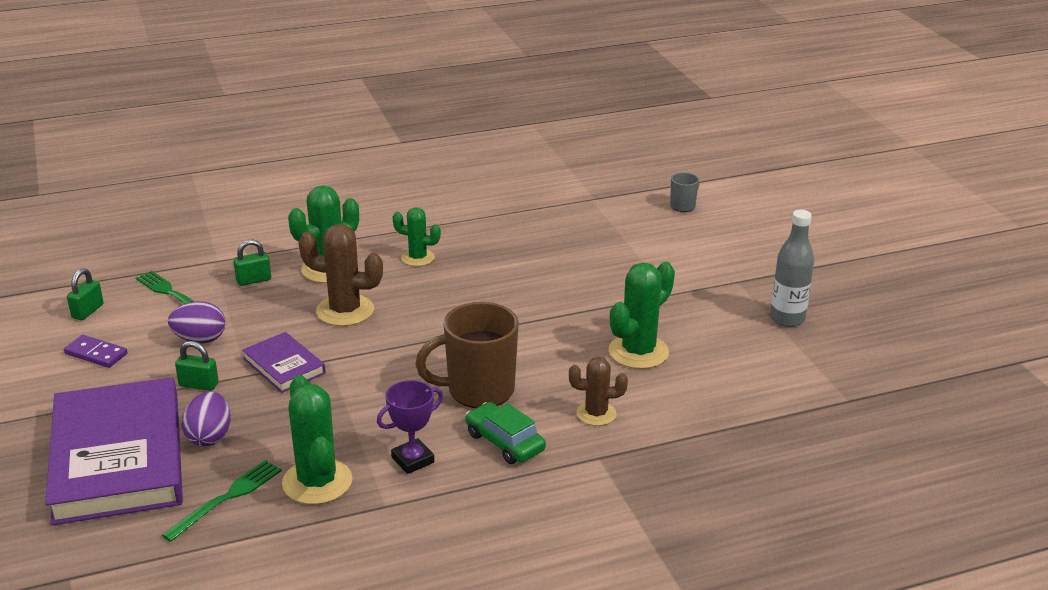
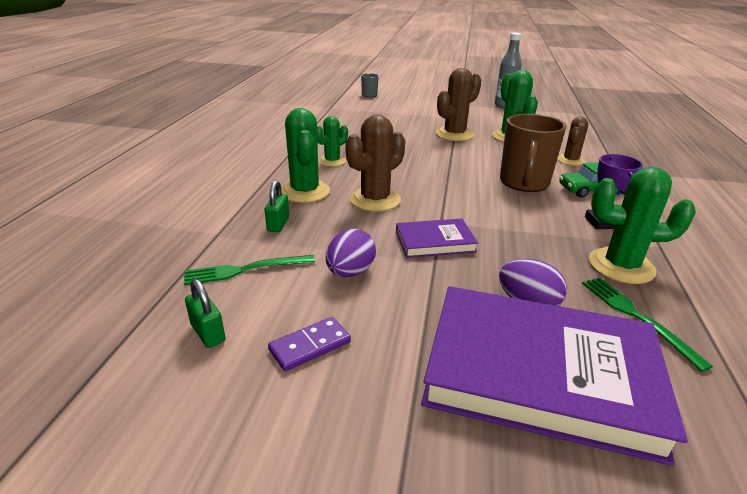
camera: 60 degrees left, 0 degrees up
(198, 385) = (431, 290): green padlock -> none
(595, 308) = (454, 134): none -> brown cactus

